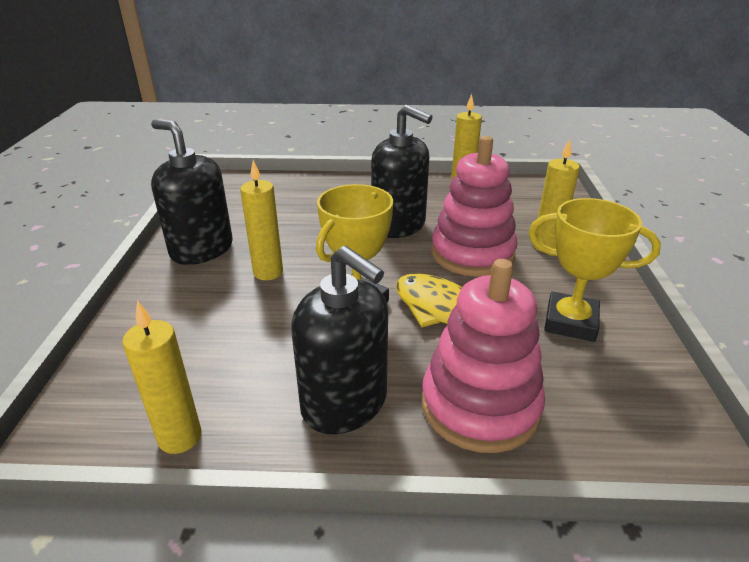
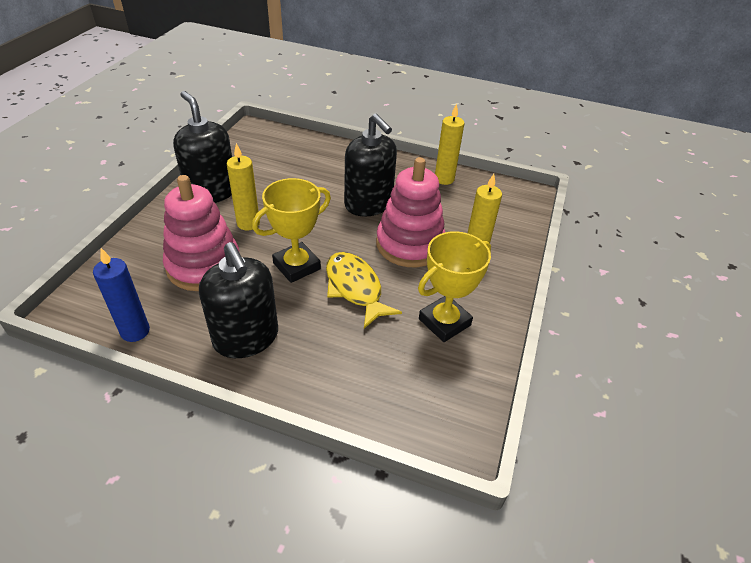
camera: 15 degrees right, 10 degrees up
(180, 437) = (135, 331): yellow candle -> blue candle
(480, 405) = (333, 365): pink stacking toy -> pink stacking toy (204, 265)
(570, 322) = (444, 322): yellow trophy -> yellow trophy turned 75 degrees counterclockwise

